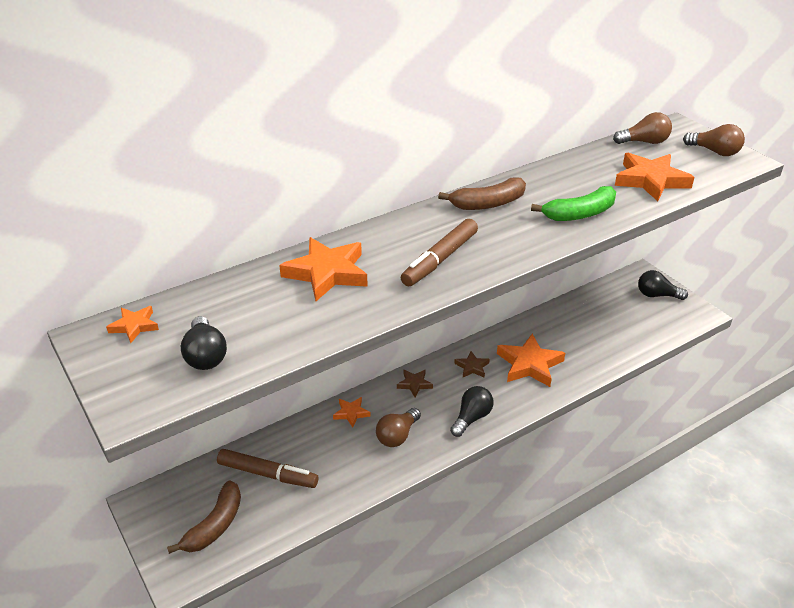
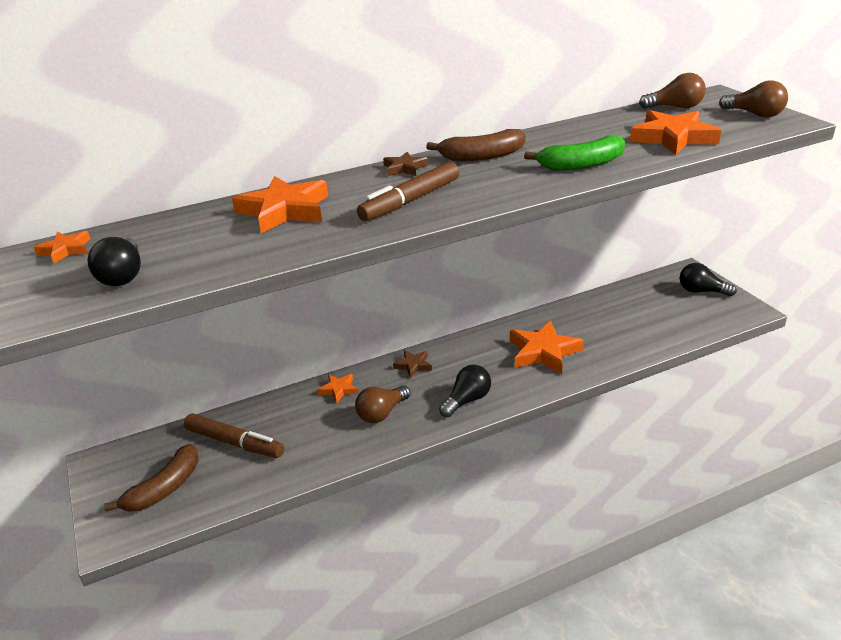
camera: 10 degrees right, 5 degrees down
(472, 367) = (479, 352): brown star -> brown star (404, 168)

